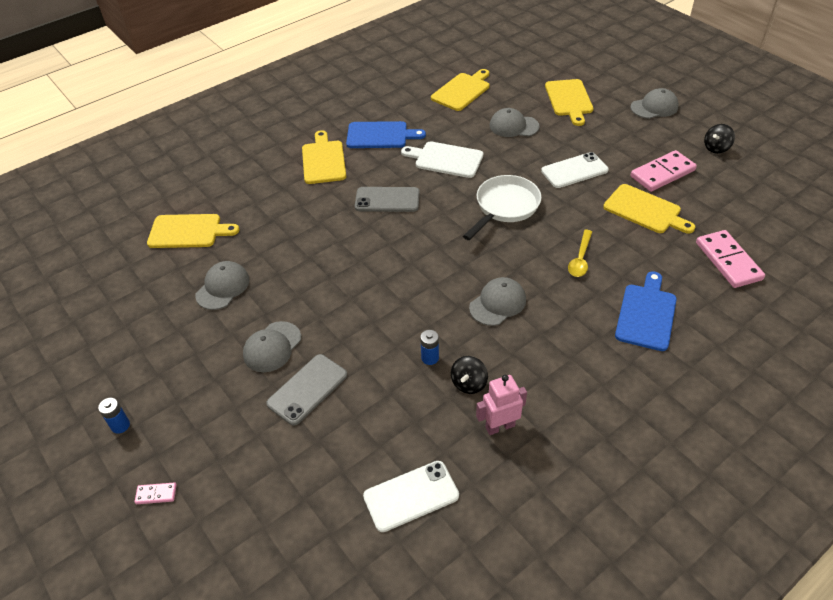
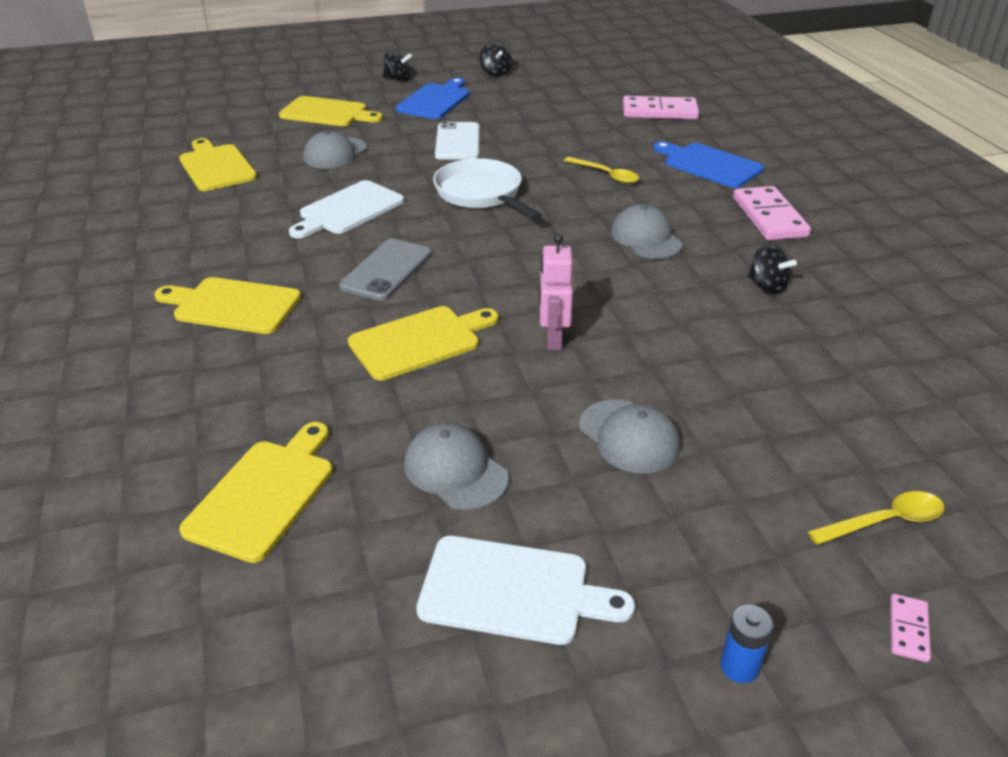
camera: 70 degrees left, 10 degrees down
(149, 332) = (512, 591): none -> white cutting board
(236, 477) = (885, 521): none -> yellow spoon
(307, 389) = (731, 416): grey phone -> none
(380, 135) = (234, 245): blue cutting board -> blue cutting board (435, 100)
(411, 496) = (933, 365): white phone -> none
(430, 358) = (714, 303): blue battery -> none
(500, 426) = (839, 282): pink robot -> pink robot (553, 339)
(645, 210) = (557, 126): yellow cutting board -> yellow cutting board (420, 341)
(654, 107) = (398, 79): grey cap -> black spinning top
(662, 173) = (508, 104): pink domino -> pink domino (769, 217)

